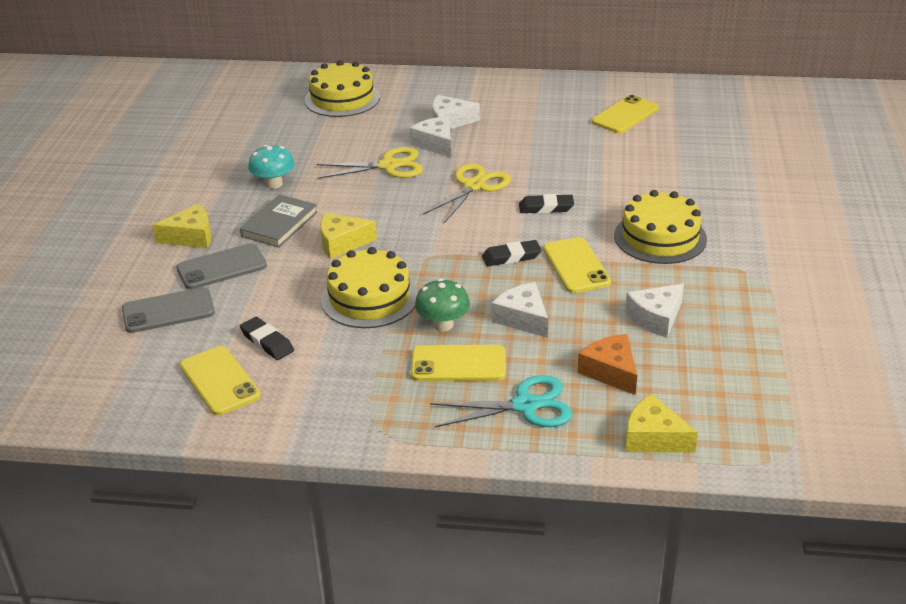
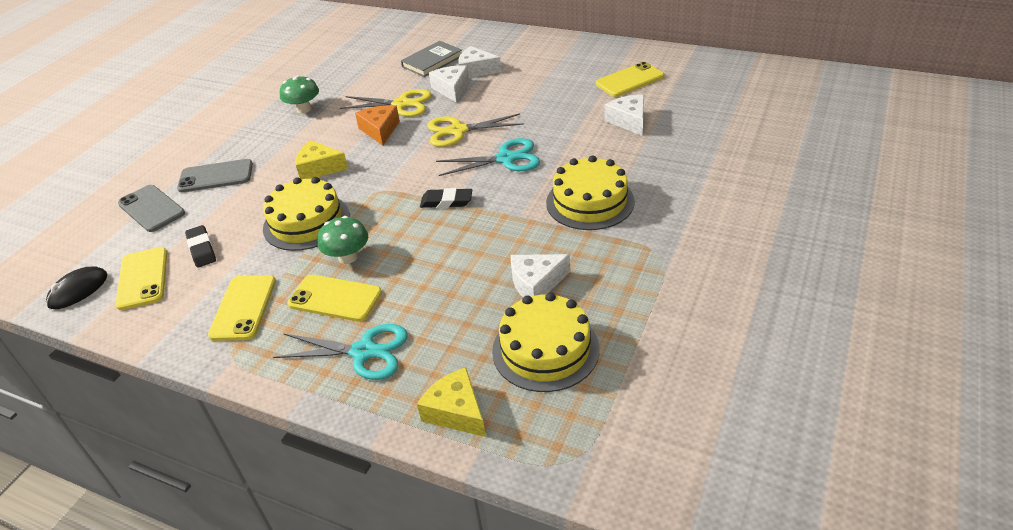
camera: 20 degrees right, 5 degrees up
(149, 405) = (78, 290): none -> black mouse
(168, 311) = (151, 209): grey phone -> grey phone turned 45 degrees clockwise
(191, 237) = (213, 147): yellow cheese -> none
(274, 184) = (304, 109): turquoise mushroom -> green mushroom
(279, 224) = (284, 145): grey book -> grey book (432, 61)
(342, 99) = (404, 42): yellow cake -> yellow cake (545, 349)
(474, 186) = (458, 131): yellow scissors -> yellow scissors turned 150 degrees counterclockwise
(523, 318) = (418, 263): white cheese -> white cheese (629, 121)
(546, 208) = (506, 159): black eraser -> turquoise scissors
(576, 266) = (497, 219): yellow phone -> yellow phone (243, 308)
(611, 371) = (461, 332): orange cheese -> orange cheese (380, 130)

